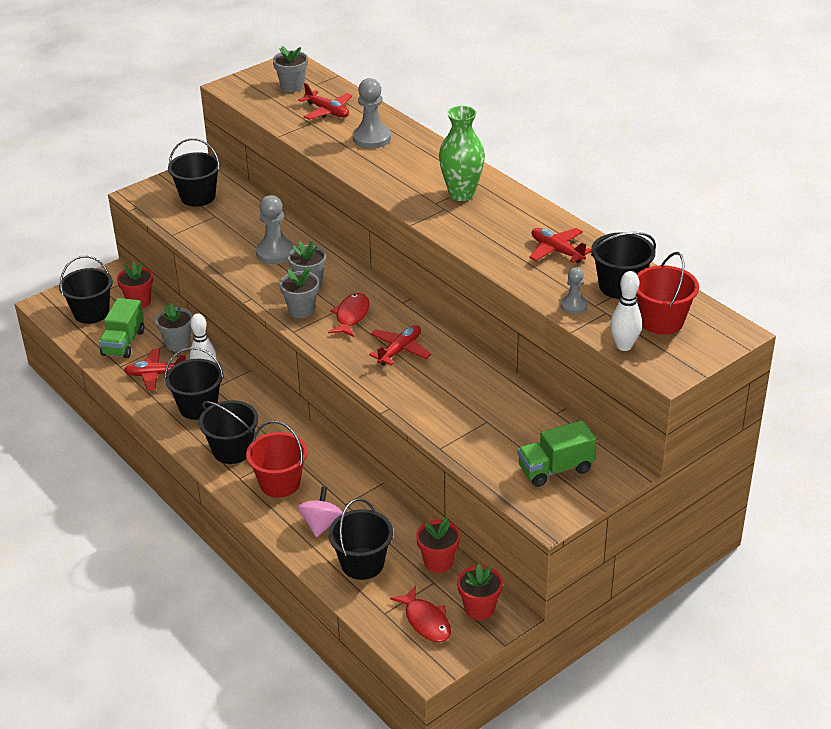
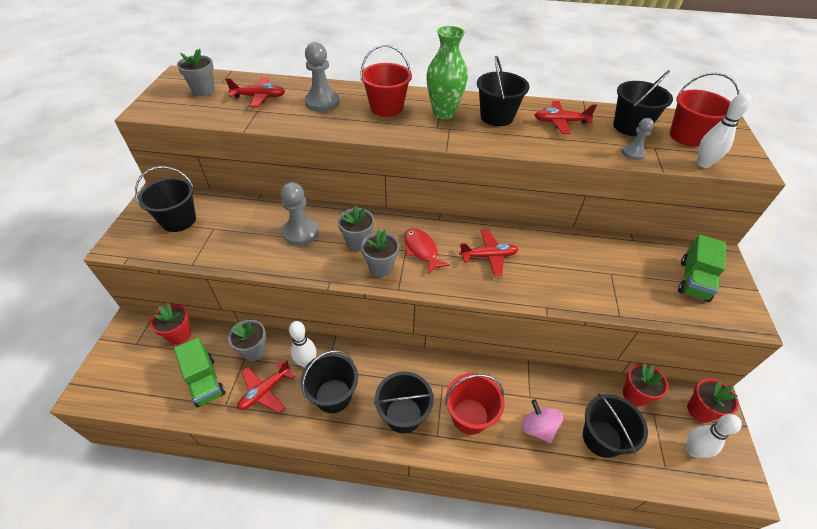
camera: 45 degrees left, 10 degrees up
(91, 313) = (144, 372): black bucket -> black bucket (497, 117)
(399, 350) = (488, 256): red plane -> red plane turned 90 degrees clockwise
(419, 167) = (386, 107): none -> red bucket
(426, 621) = (692, 450): red fish -> white bowling pin

